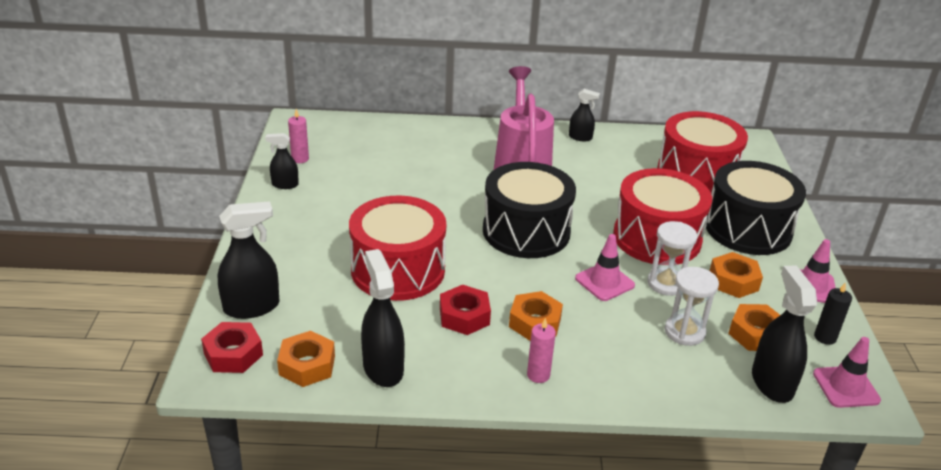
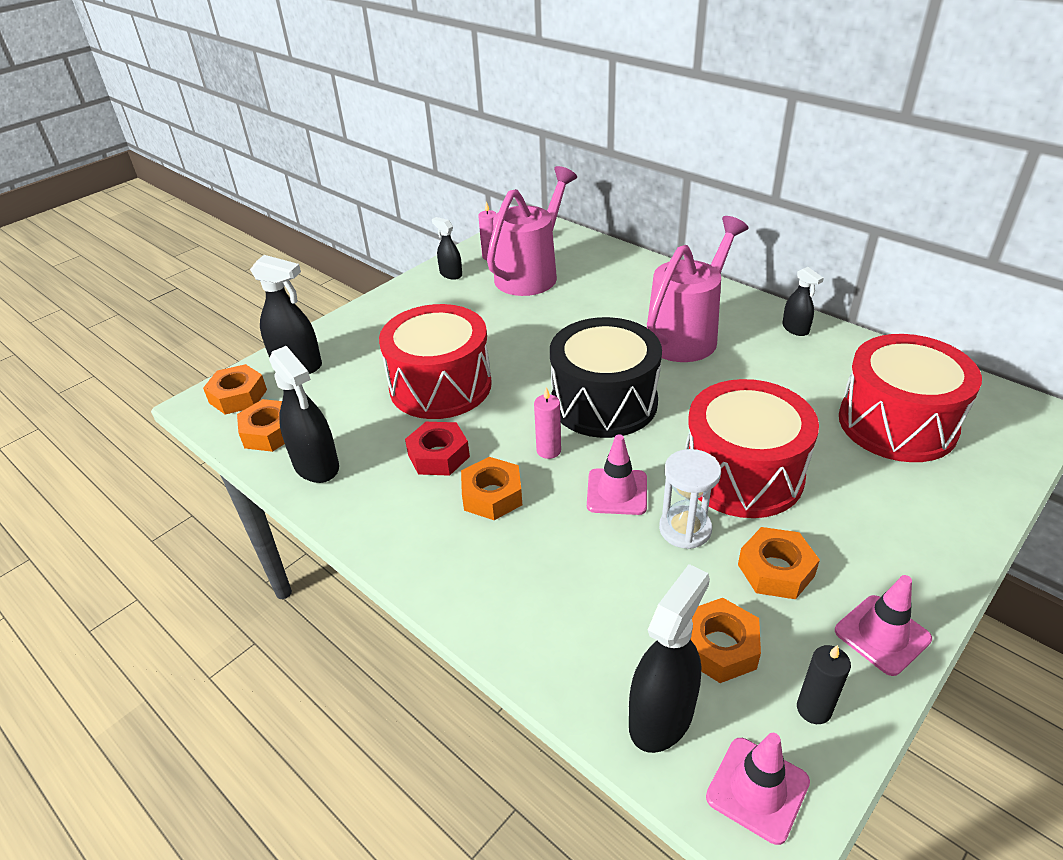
camera: 45 degrees right, 5 degrees up
(233, 354) = (238, 396): red nut -> orange nut
(353, 161) = (531, 273): none -> pink watering can
(383, 368) = (316, 466): black spray bottle -> black spray bottle turned 120 degrees clockwise
(538, 375) = (427, 548): pink candle -> pink candle (548, 450)
(684, 332) = (634, 593): white hourglass -> none
(748, 229) = (883, 518): black drum -> none

